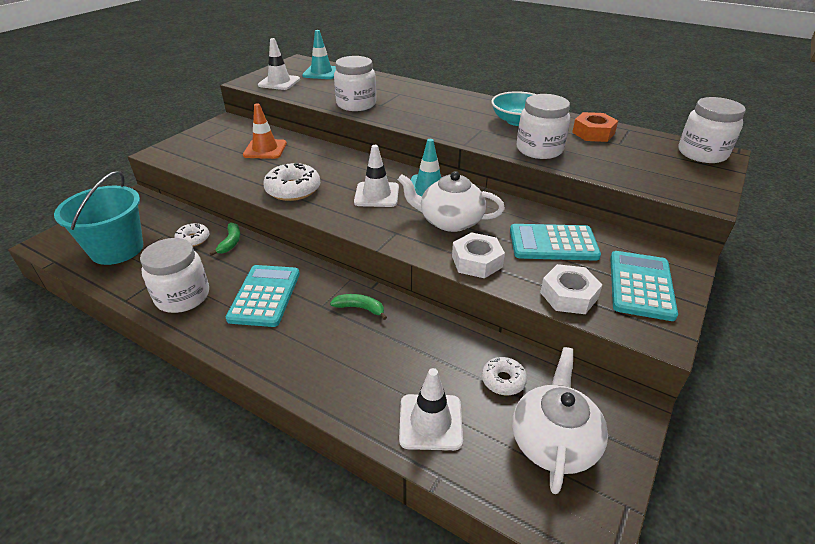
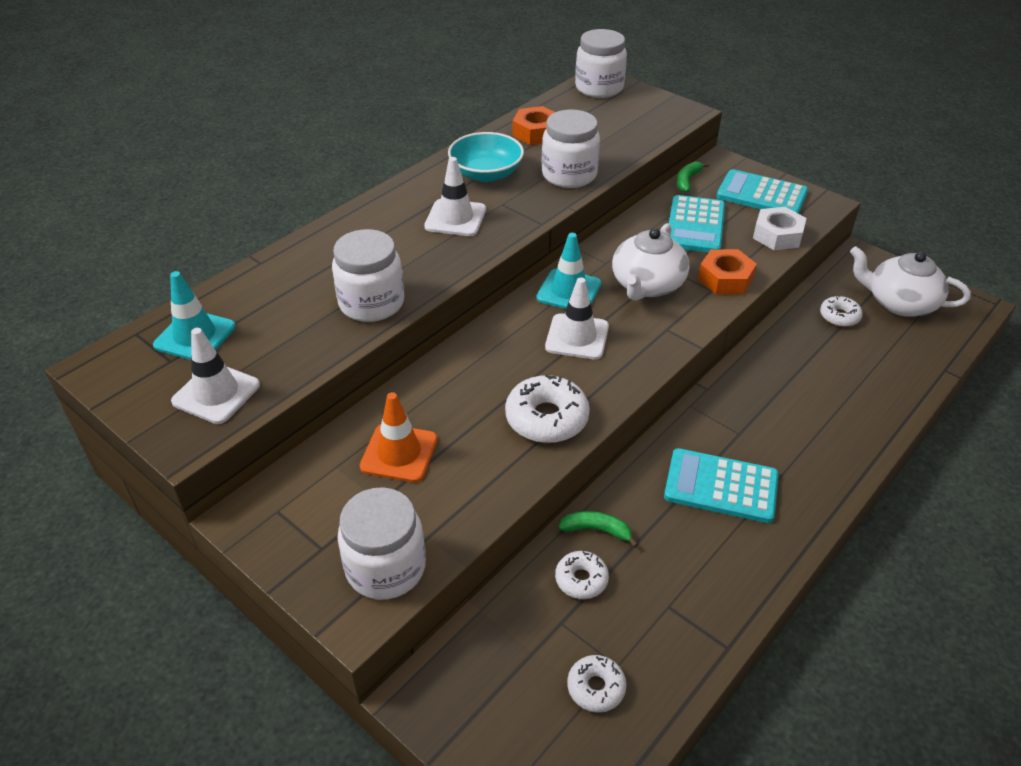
camera: 80 degrees left, 5 degrees up
(117, 249) = (596, 687): turquoise bucket -> white donut
(183, 296) = (721, 576): white jar -> white jar (386, 568)
(360, 308) = (744, 401): green banana -> green banana (687, 180)
(430, 422) = (893, 367): white traffic cone -> white traffic cone (455, 218)
(477, 261) = (725, 279): white nut -> orange nut

